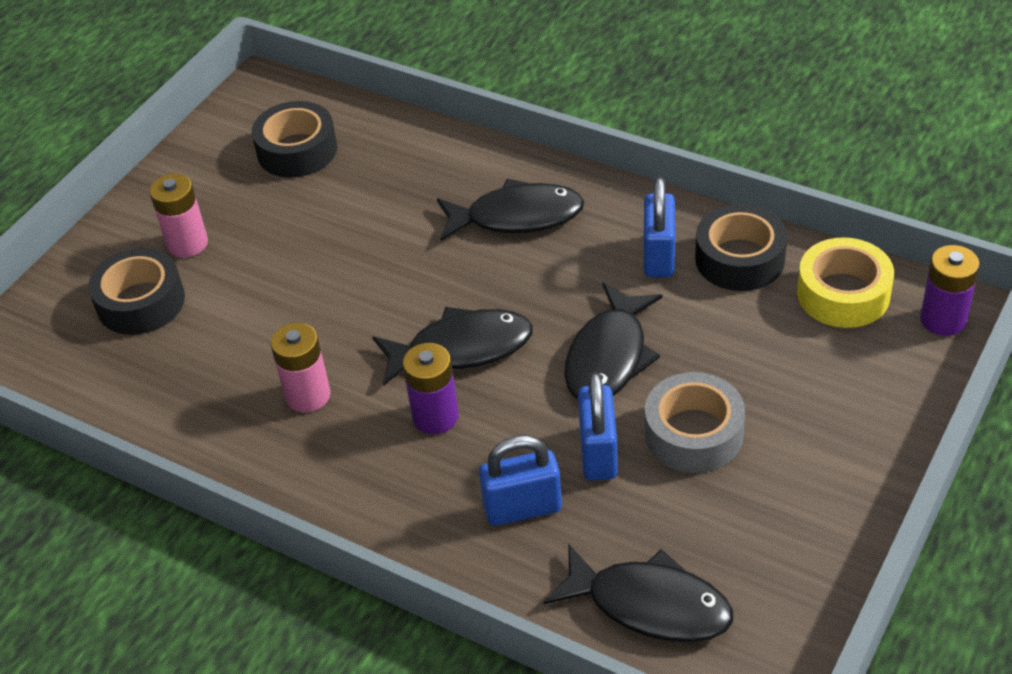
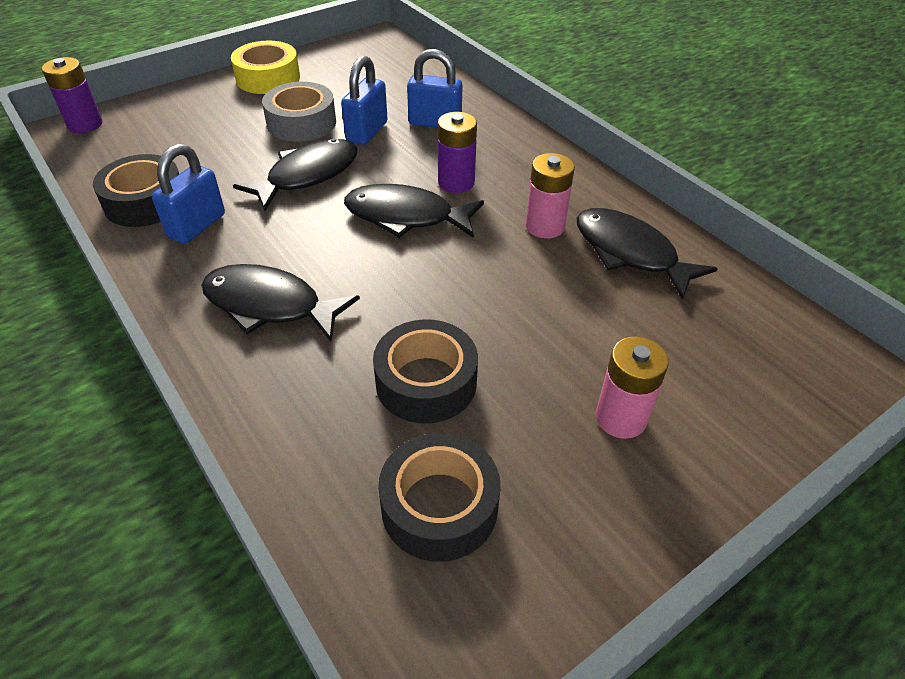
camera: 160 degrees left, 0 degrees up
(141, 302) = (684, 365): black tape -> black tape (426, 382)
(649, 605) = (401, 72): black fish -> black fish (630, 253)
(843, 294) = (115, 157): yellow tape -> yellow tape (268, 78)

